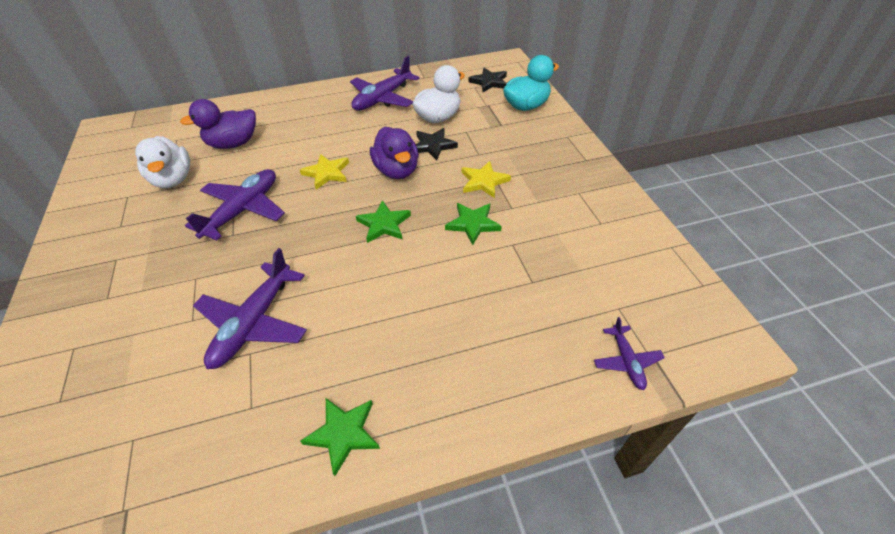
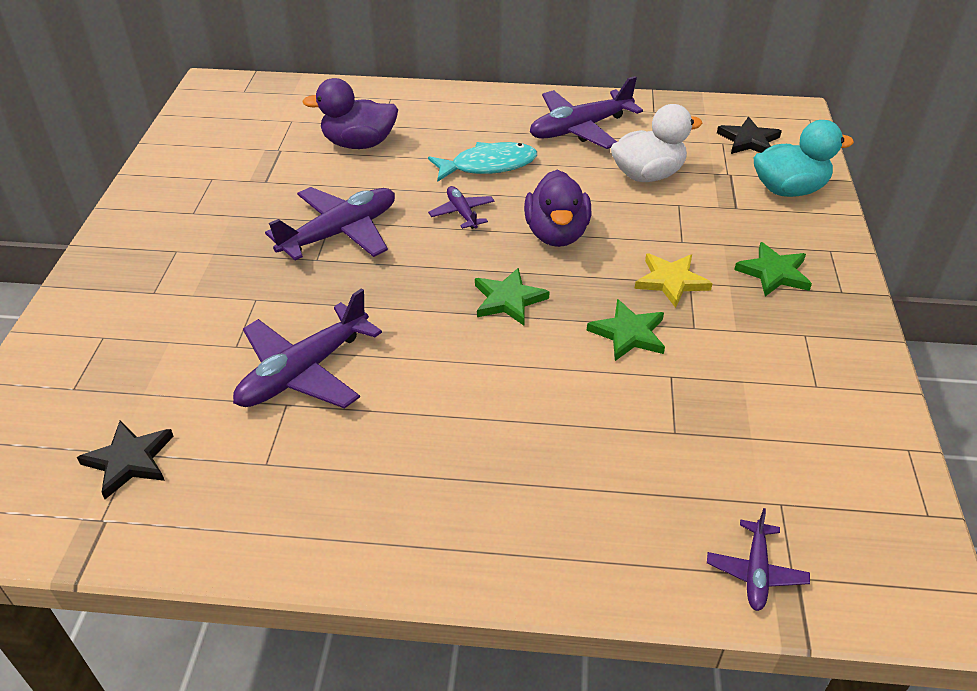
camera: 20 degrees right, 5 degrees down
(173, 179) = (271, 171): white duck -> none
(327, 173) = (462, 213): yellow star -> purple plane
(332, 136) = (488, 165): none -> turquoise fish
(343, 433) = (357, 528): green star -> green star (774, 273)
(433, 146) = (622, 213): black star -> black star (129, 460)

